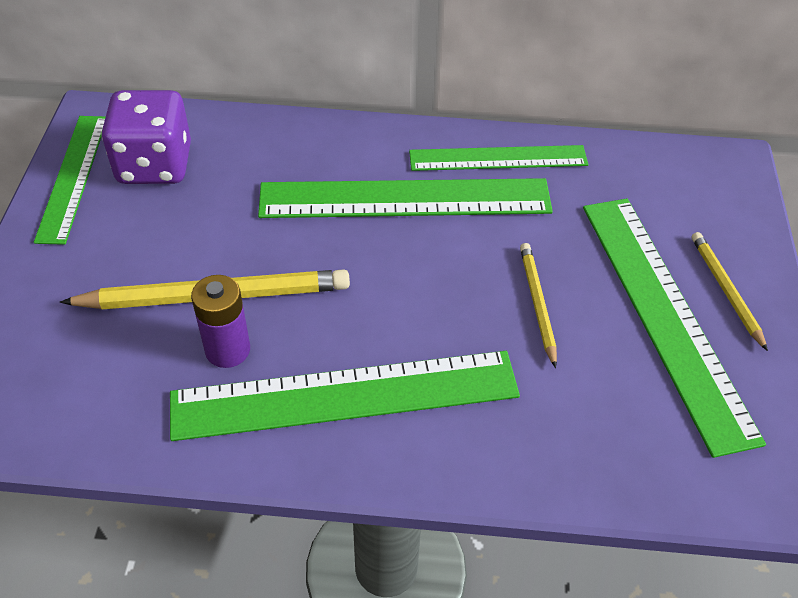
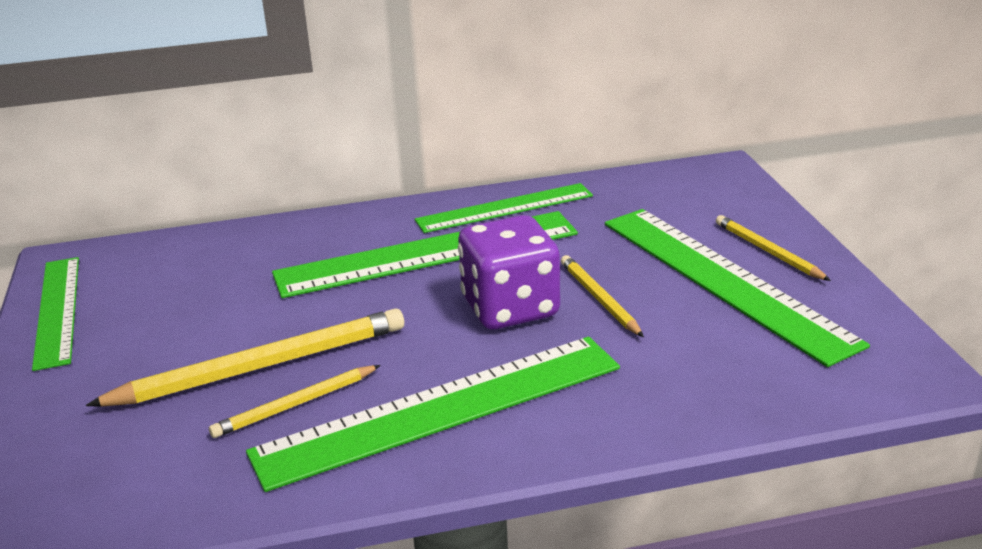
camera: 15 degrees left, 20 degrees down
(155, 165) = (148, 283): purple dice -> purple dice (510, 308)
(227, 350) = (295, 404): purple battery -> yellow pencil

